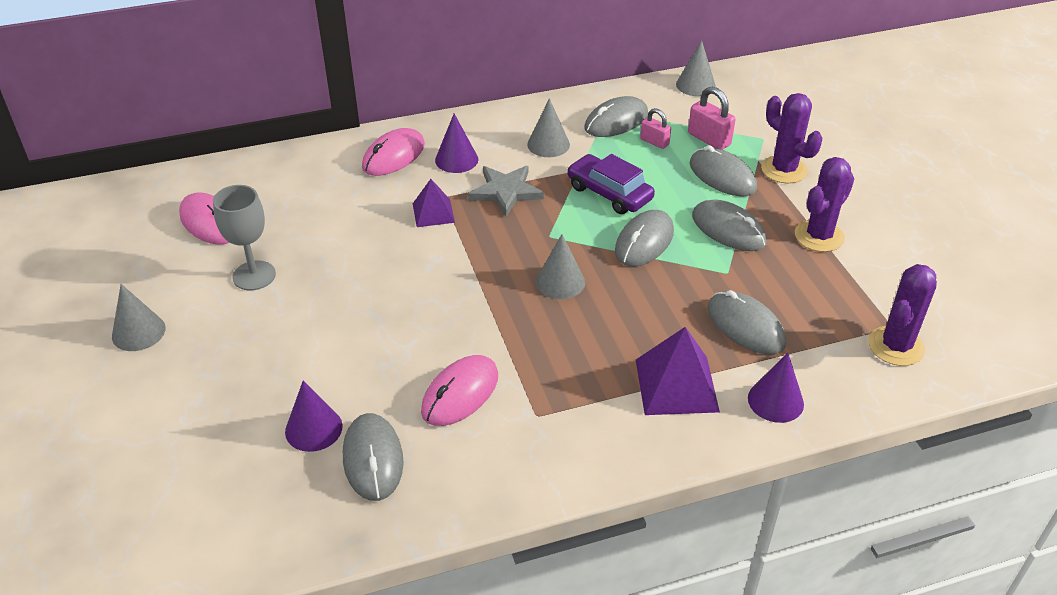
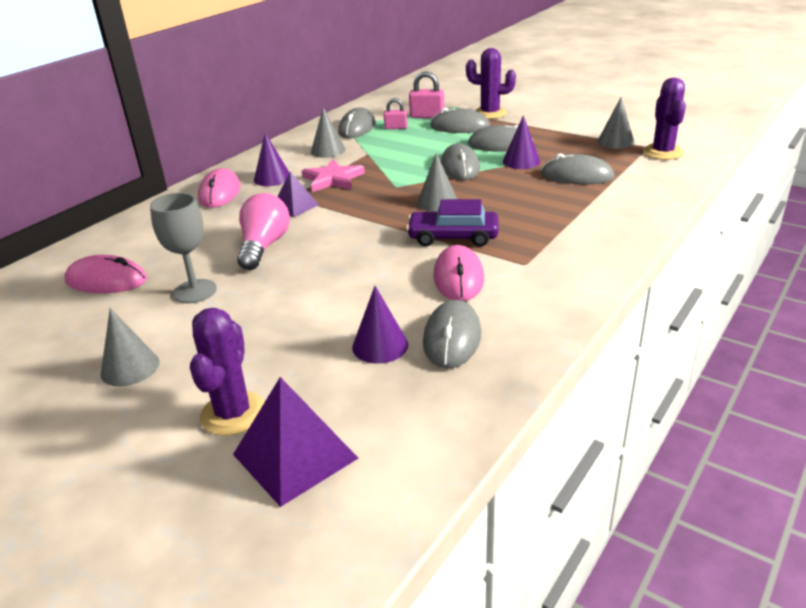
camera: 35 degrees left, 10 degrees down
(355, 252) = (264, 246): none -> pink light bulb
(373, 459) = (452, 338): grey mouse -> grey mouse turned 60 degrees clockwise
(506, 192) = (333, 179): grey star -> pink star
(609, 193) = (403, 156): purple car -> purple car (453, 237)
(676, 385) = (583, 214): purple pyramid -> purple pyramid (295, 456)
(695, 85) = (382, 100): grey cone -> grey cone (615, 141)
(775, 401) = (645, 196): purple cone -> purple cone (521, 161)
(819, 236) = (552, 129): purple cactus -> purple cactus (233, 413)

